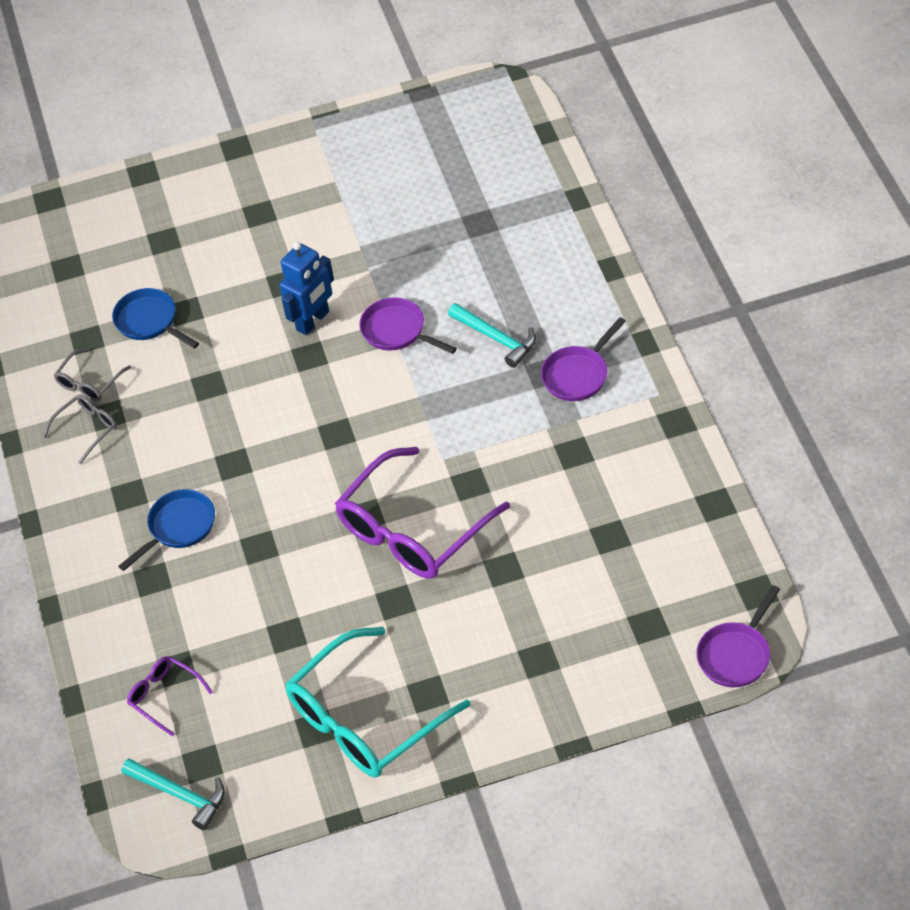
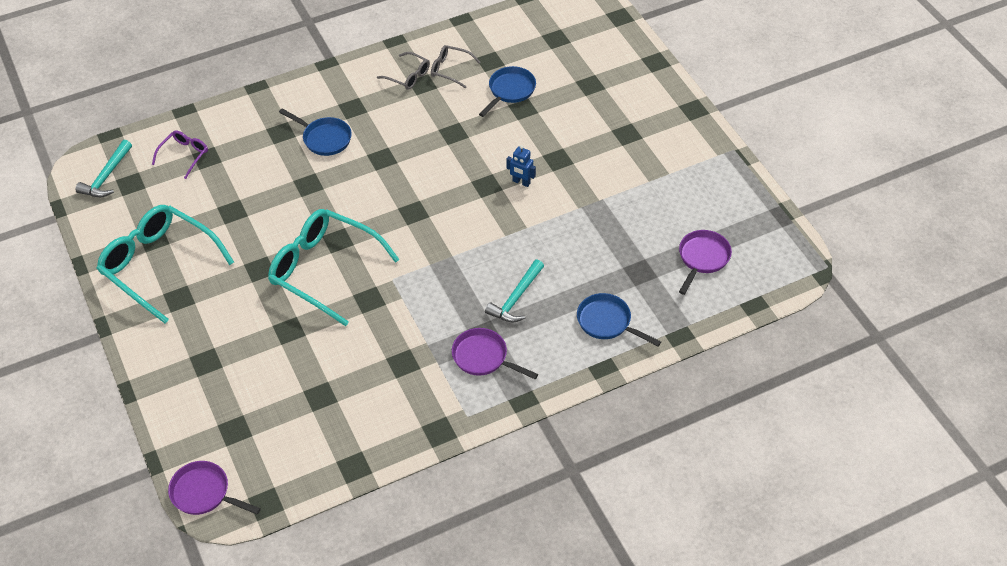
camera: 75 degrees right, 0 degrees up
(313, 321) = (521, 182): blue robot -> blue robot, size x0.59
(397, 331) = (517, 234): purple pan -> purple pan (702, 258)
(412, 530) = (324, 270): purple glasses -> turquoise glasses
(547, 259) = (607, 322): none -> blue pan

